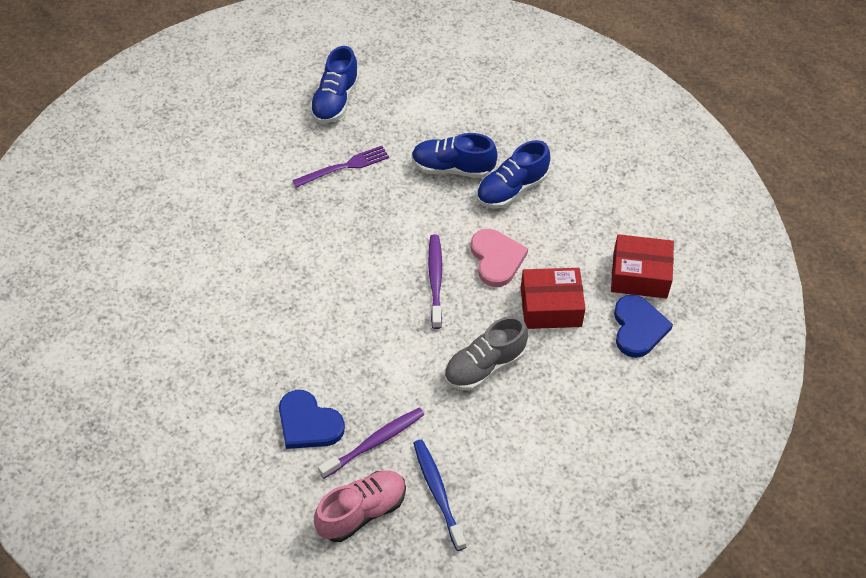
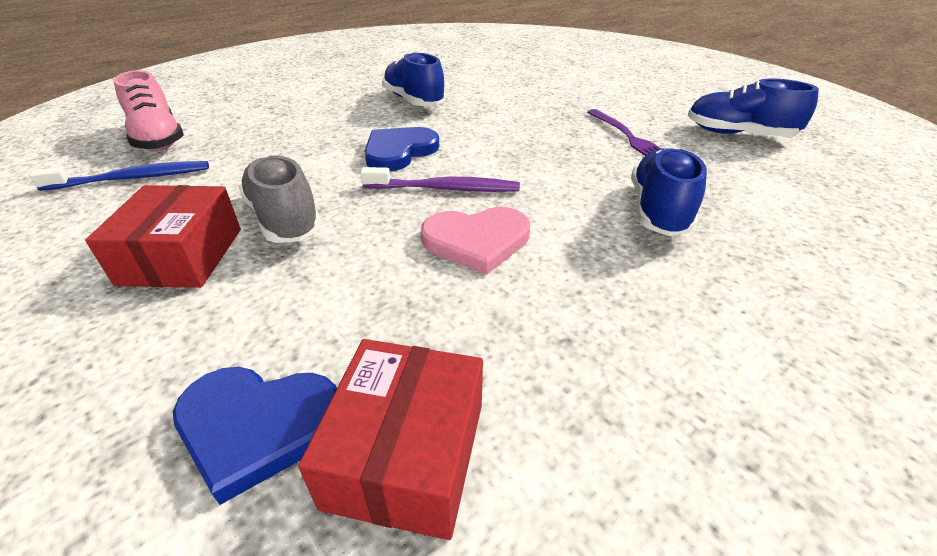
camera: 95 degrees right, 15 degrees down
(308, 423) = (282, 117): blue heart -> blue heart (399, 151)
(374, 442) = (232, 146): purple toothbrush -> none
(511, 189) = (632, 267): blue shoe -> blue shoe (414, 101)
(551, 307) = (364, 293): red box -> red box (182, 256)

